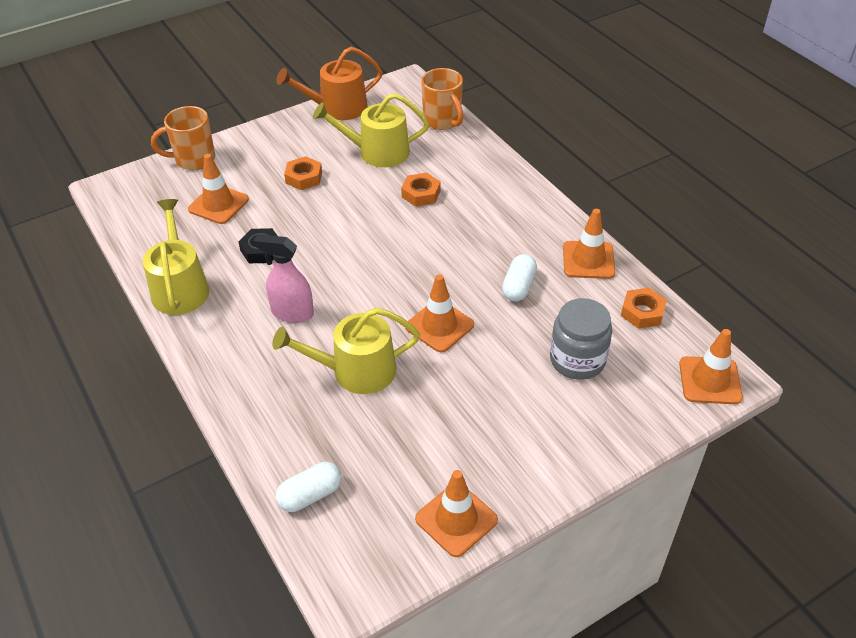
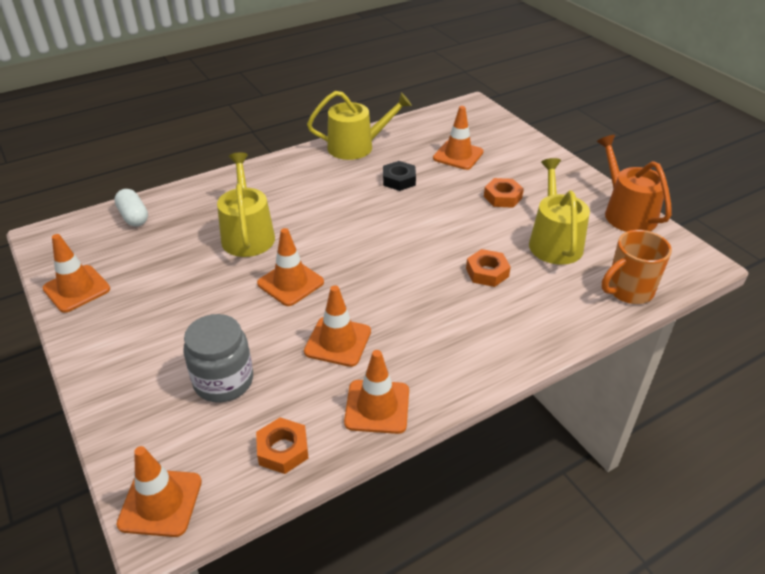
camera: 90 degrees right, 5 degrees down
(193, 160) = (518, 139): orange mug -> none
(292, 313) = (320, 199): pink spray bottle -> none
(518, 287) = (338, 341): white capsule -> orange traffic cone

